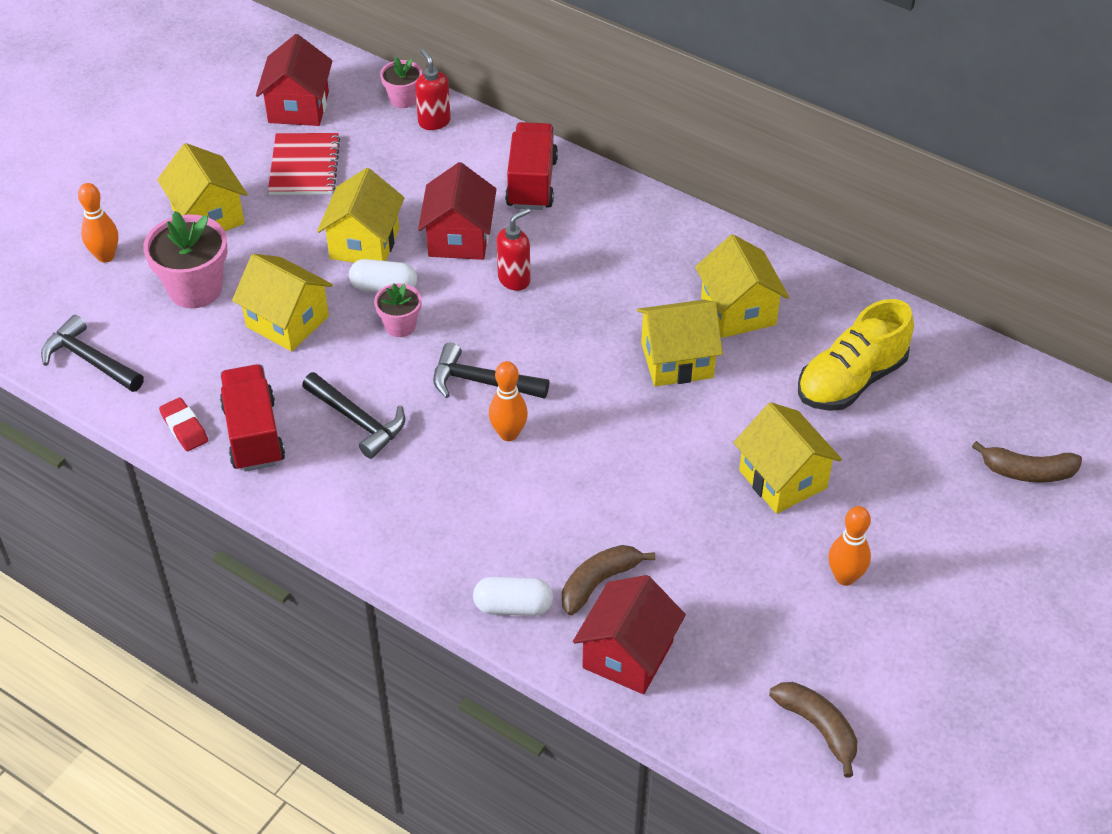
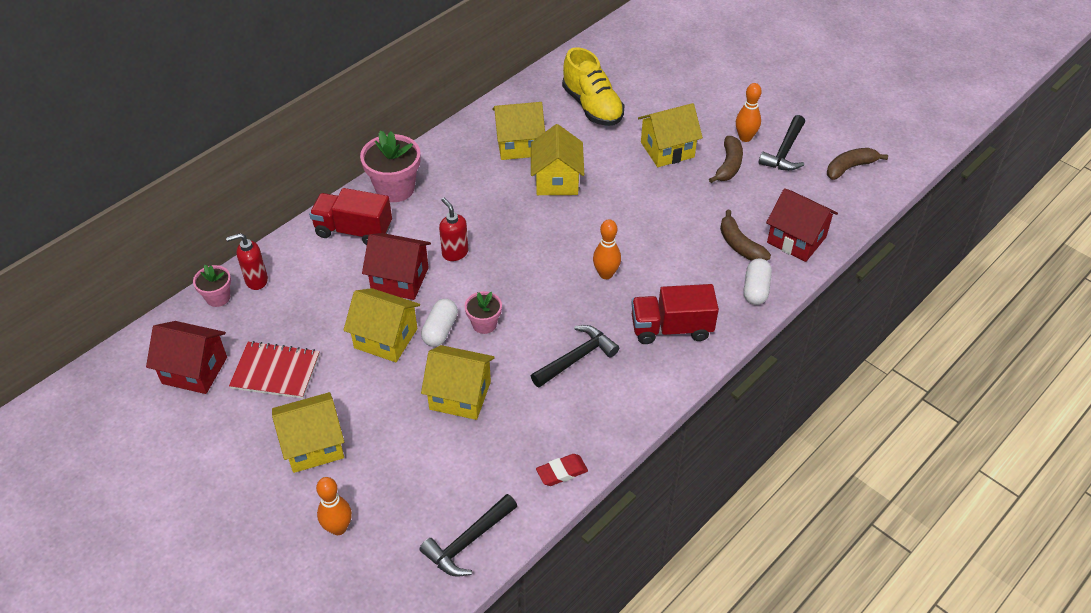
camera: 80 degrees left, 0 degrees up
(195, 289) = (402, 458): pink flower pot -> pink flower pot (395, 188)
(253, 434) = (577, 425): red truck -> red truck (671, 328)
(287, 321) = (460, 395): yellow house -> yellow house turned 60 degrees clockwise
(482, 382) = (553, 283): black hammer -> black hammer (784, 151)
(1027, 472) = (676, 53): brown banana -> brown banana (728, 165)

